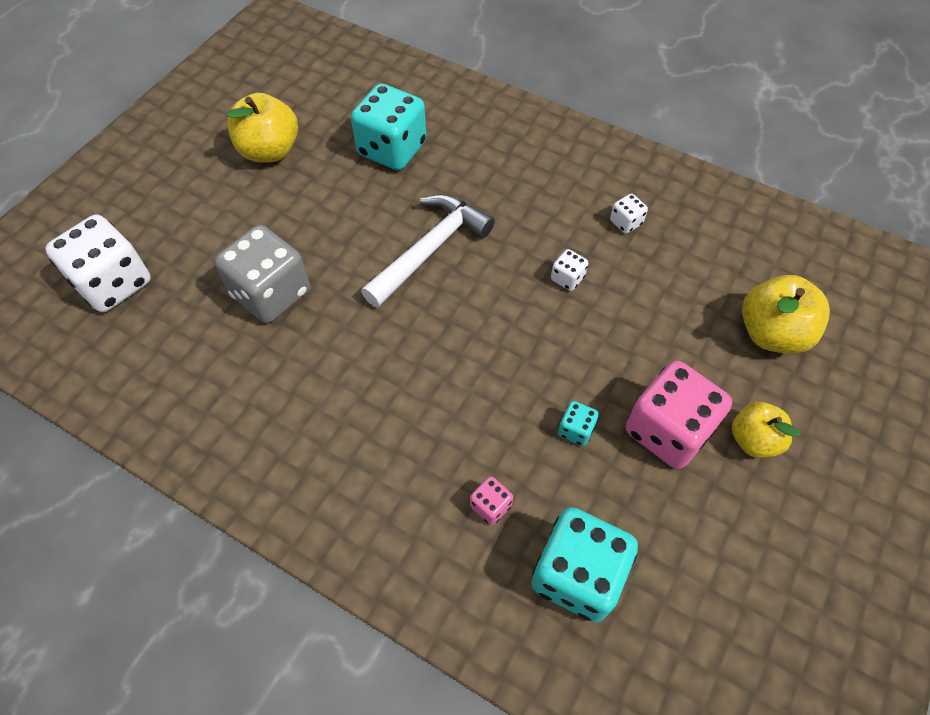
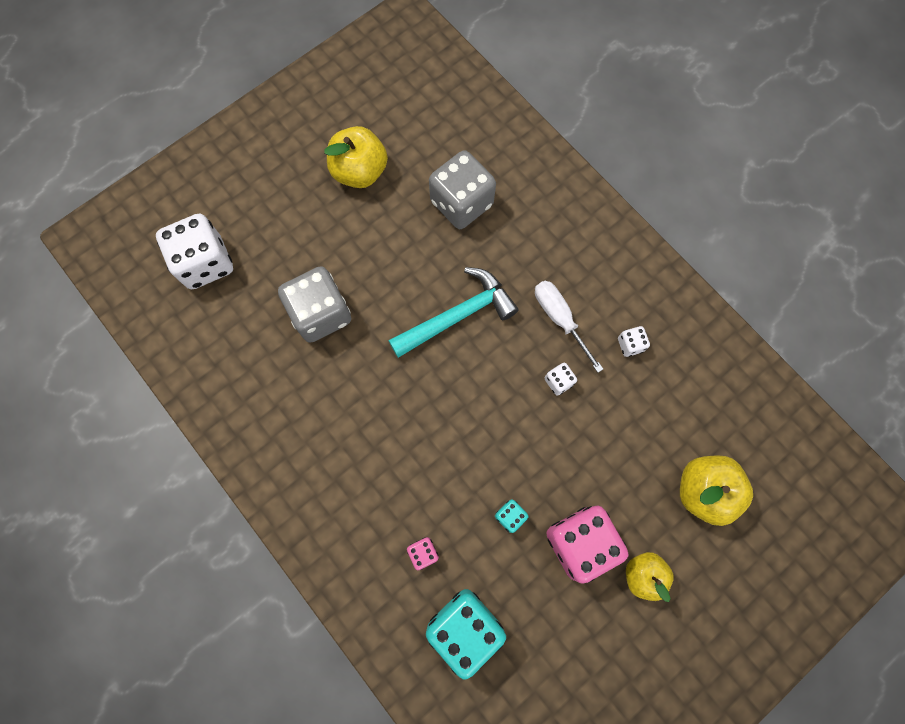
camera: 20 degrees right, 15 degrees up
(392, 149) = (461, 203): turquoise dice -> grey dice
(430, 249) = (458, 315): white hammer -> turquoise hammer
(541, 220) = (559, 318): none -> white screwdriver

